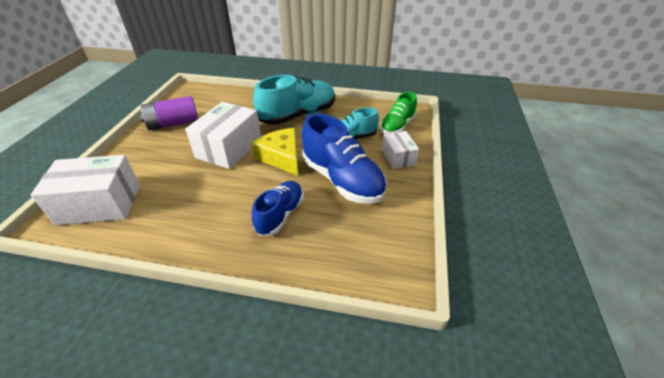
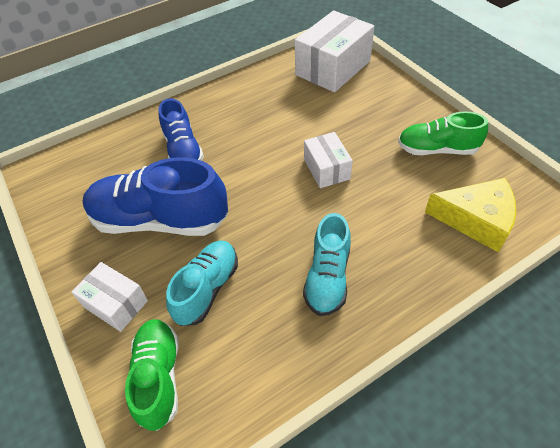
camera: 140 degrees right, 10 degrees up
(173, 124) = (437, 149): purple battery -> green shoe
(229, 148) = (326, 169): white box -> white box, size x0.56
(281, 157) = (257, 199): yellow cheese -> yellow cheese (476, 220)
(298, 115) = (327, 277): turquoise shoe -> turquoise shoe, size x0.61

